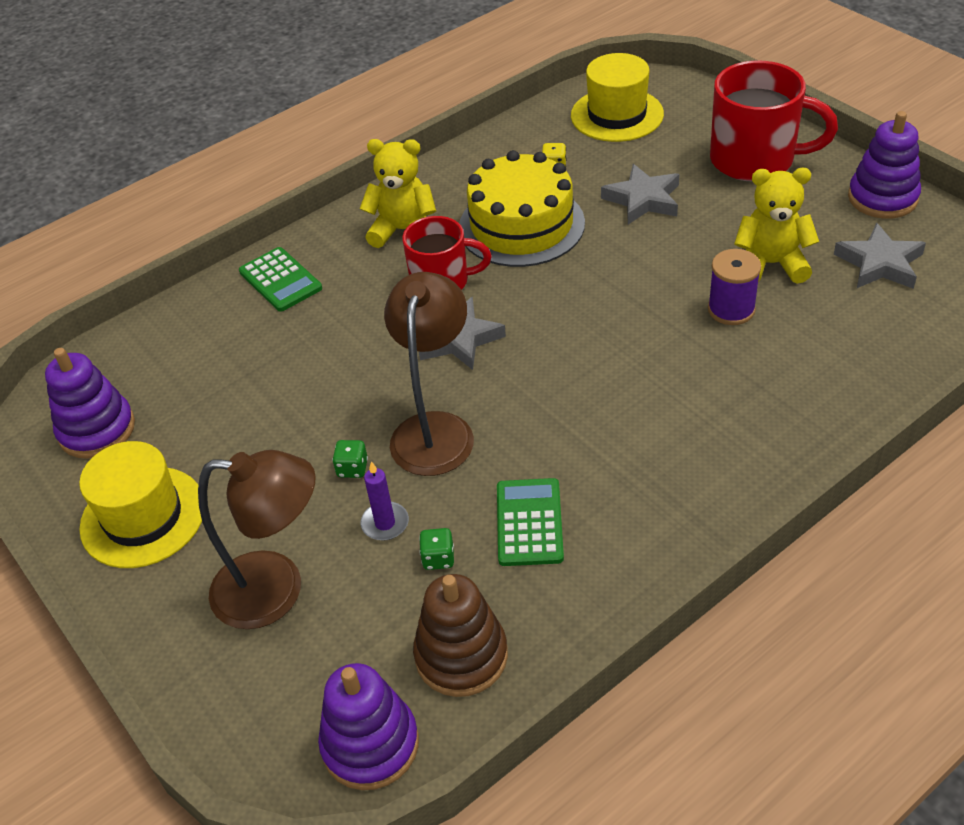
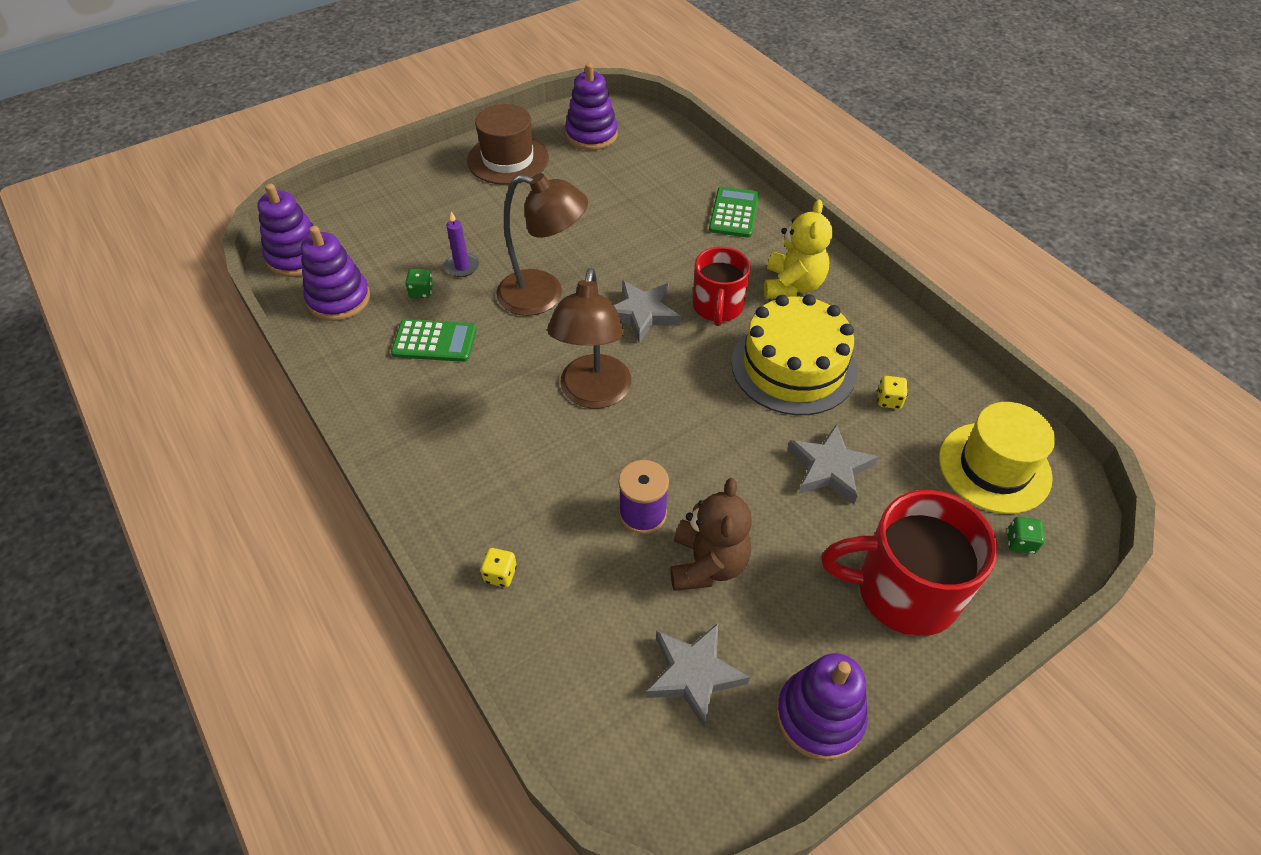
camera: 90 degrees right, 5 degrees up
(143, 517) = (508, 159): yellow hat -> brown hat
(276, 590) = (426, 217): brown lamp -> brown lamp (593, 394)
(280, 280) = (734, 213): green calculator -> green calculator turned 135 degrees clockwise
(352, 468) = (518, 251): green dice -> green dice (1020, 542)
(461, 656) = (339, 299): brown stacking toy -> purple stacking toy
(755, 160) = (903, 591): red mug -> red mug turned 75 degrees clockwise
(771, 264) = (707, 564): yellow teddy bear -> brown teddy bear
(836, 399) = (500, 574): none -> yellow dice

